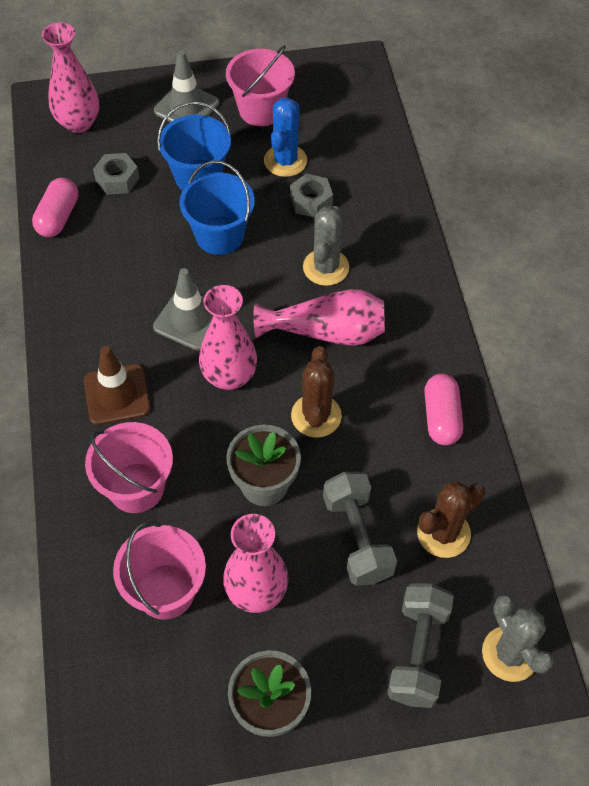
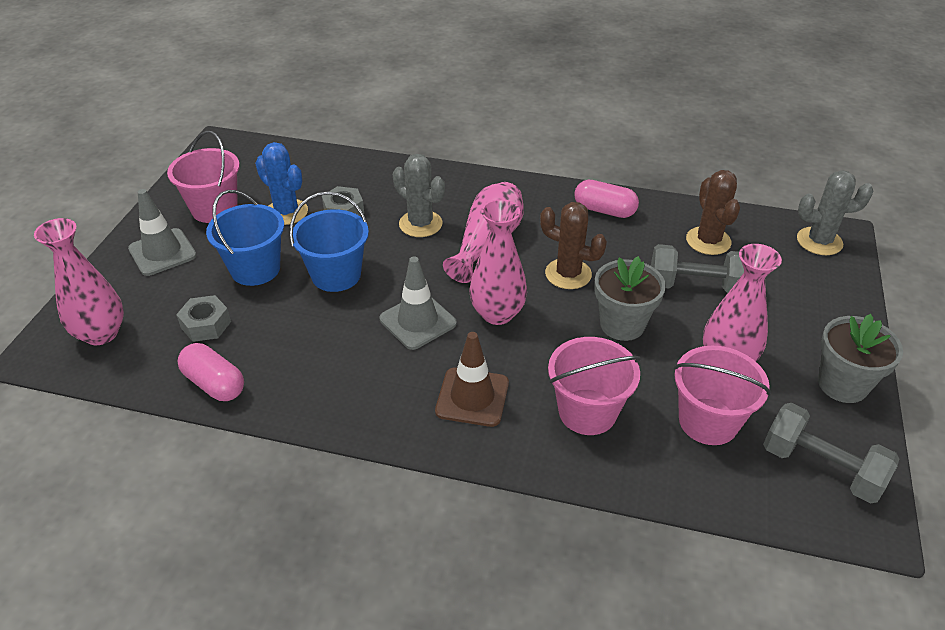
camera: 65 degrees left, 15 degrees down
(418, 652) = (808, 285): grey dumbbell -> grey dumbbell (821, 467)

